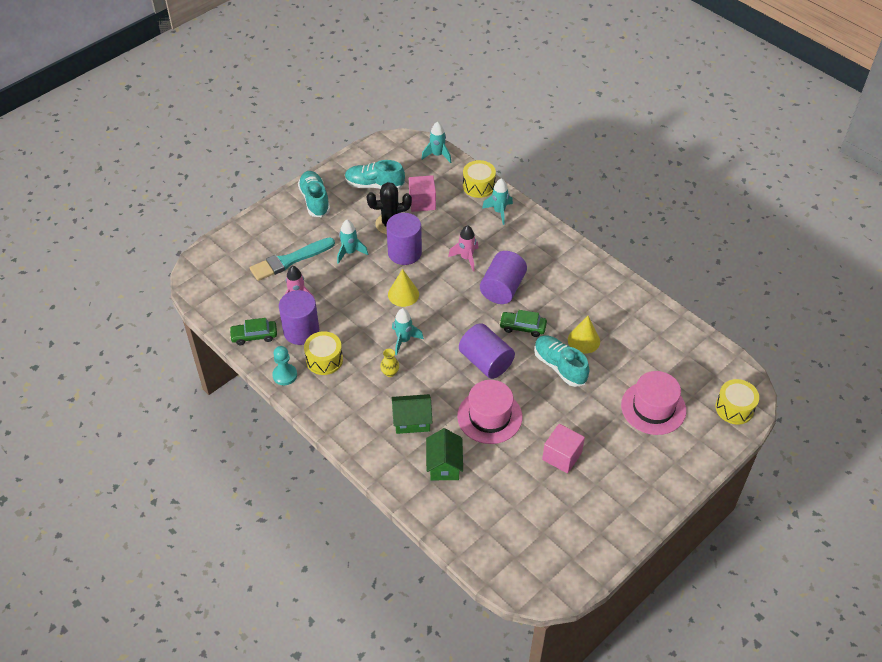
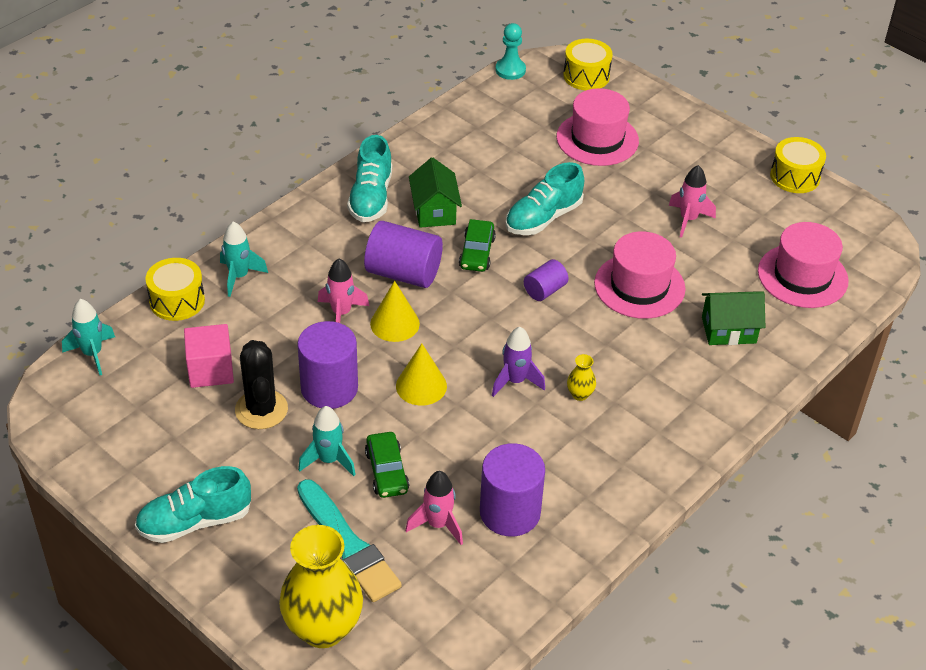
camera: 95 degrees left, 5 degrees down
(238, 250) = (323, 628): none -> yellow vase
(254, 336) = (527, 578): green car -> green car (386, 471)
(285, 375) = (604, 525): turquoise pawn -> turquoise pawn (510, 70)
(324, 360) = (566, 476): yellow drum -> yellow drum (795, 176)
(374, 185) = (161, 436): turquoise shoe -> turquoise shoe (371, 197)
(404, 340) = (515, 381): turquoise rocket -> purple rocket
(412, 421) = (663, 366): green house -> green house (434, 211)
(486, 362) = (545, 290): purple cylinder -> purple cylinder, size x0.55
(500, 523) = (802, 276): none -> pink hat
(562, 456) = (688, 219): pink cube -> pink rocket
(583, 340) = (494, 194): yellow cone -> yellow cone (395, 323)

